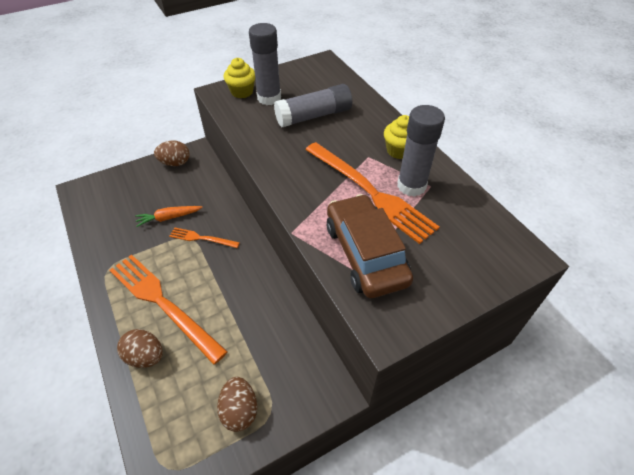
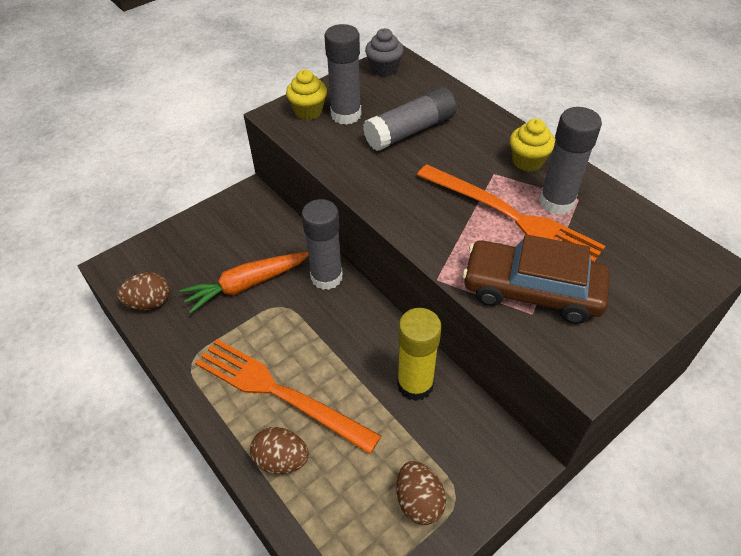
camera: 10 degrees left, 0 degrees up
(169, 218) = (247, 285): orange carrot -> orange carrot, size x1.56
(175, 163) = (229, 213): brown egg -> brown egg (149, 302)
(202, 238) = (298, 304): orange fork -> none
(230, 221) = (326, 277): none -> grey glue stick
(269, 315) = (415, 384): none -> yellow glue stick
(311, 68) = (384, 69): none -> grey cupcake
(365, 253) = (532, 290): brown car -> brown car turned 45 degrees counterclockwise

